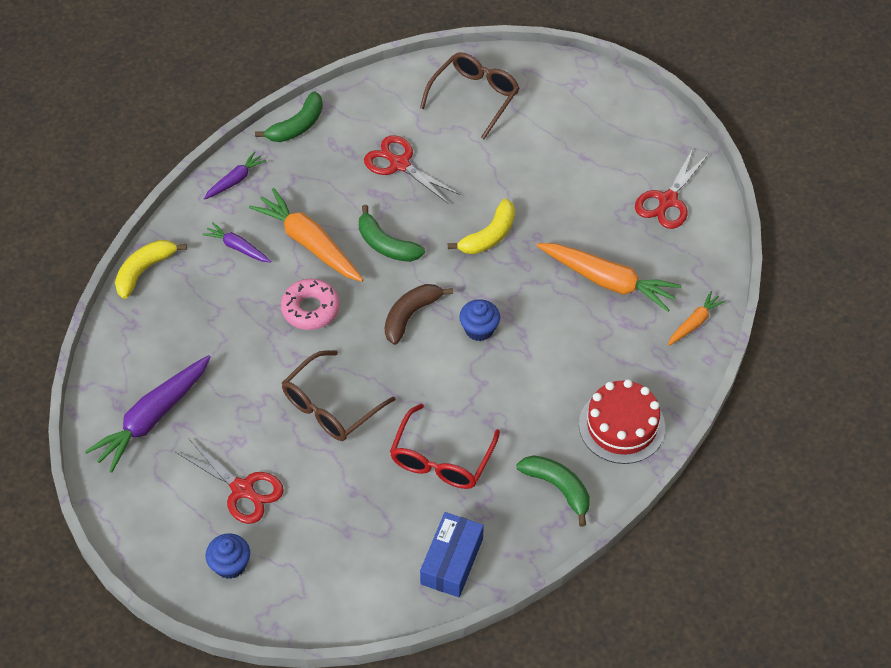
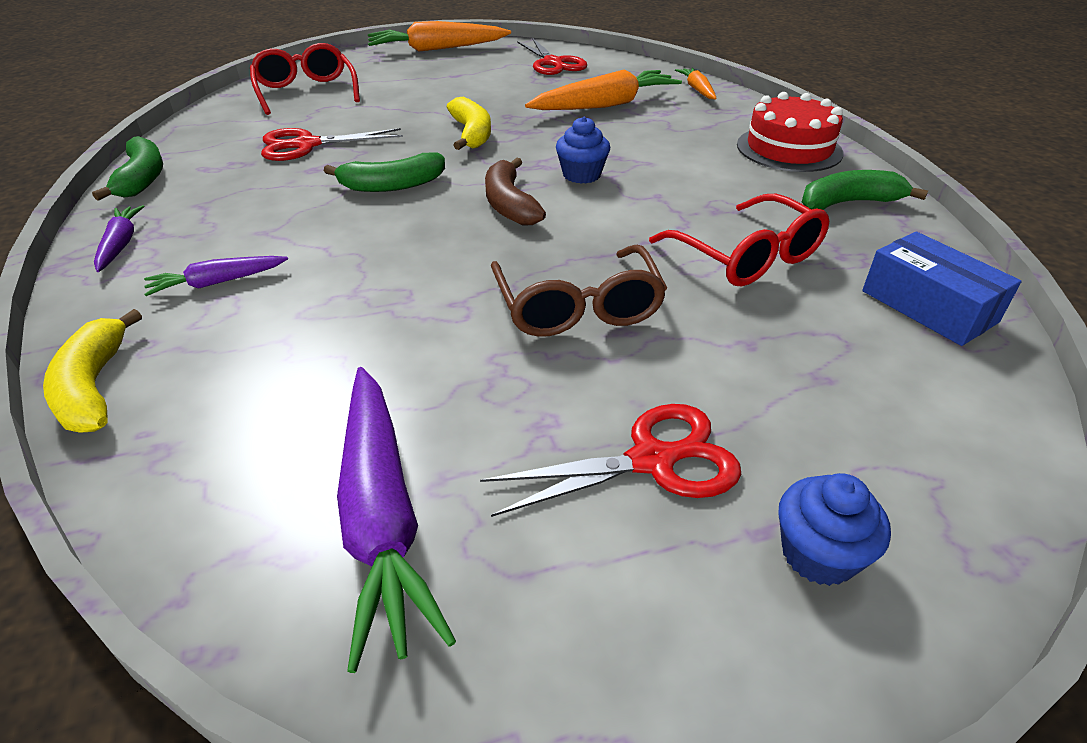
camera: 55 degrees left, 15 degrees down
(309, 243) = (305, 229): orange carrot -> orange carrot (437, 49)
(310, 309) = (402, 264): pink donut -> none
(475, 97) = (306, 91): brown glasses -> red glasses

